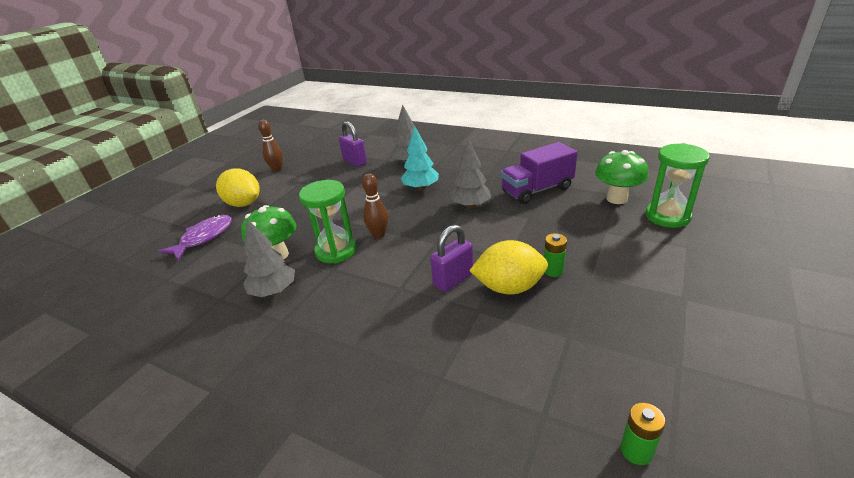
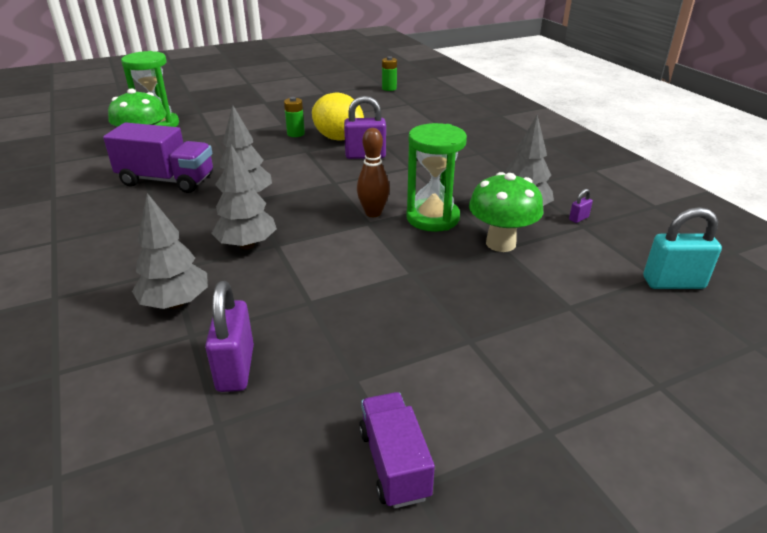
camera: 145 degrees left, 0 degrees up
(155, 281) = (673, 283): none -> turquoise padlock
(204, 238) = (603, 325): purple fish -> none
(224, 305) = (578, 218): none -> purple padlock
(244, 204) = (517, 373): yellow lemon -> none
(277, 169) = (394, 463): brown bowling pin -> purple truck
(421, 188) = (247, 245): turquoise tree -> grey tree

